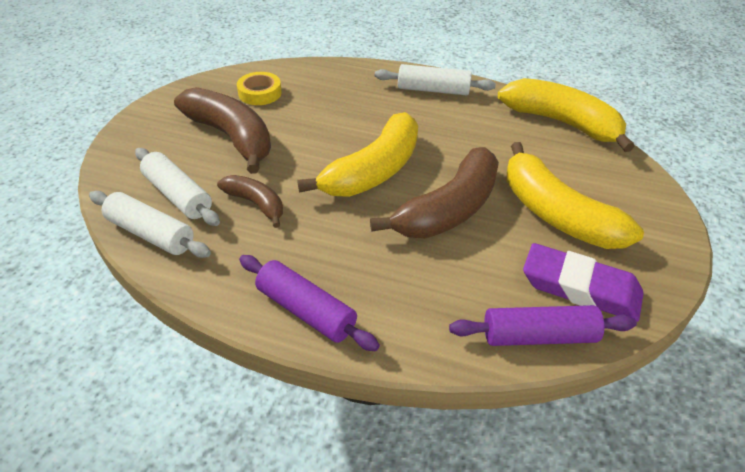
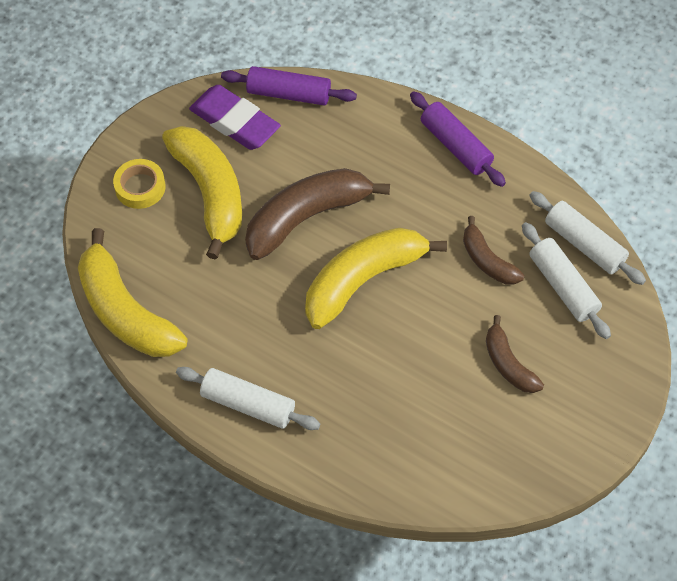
camera: 165 degrees left, 15 degrees up
(232, 137) = (508, 364): brown banana -> brown banana, size x0.54
(260, 93) = (470, 443): yellow tape -> yellow tape (140, 187)

